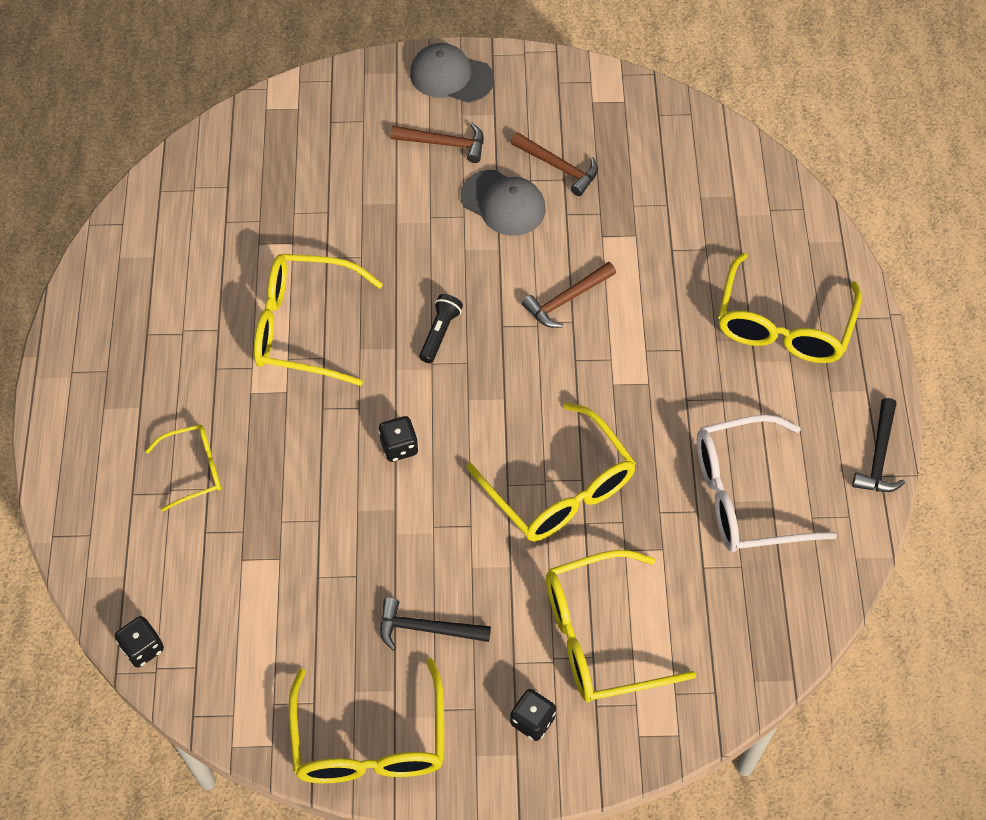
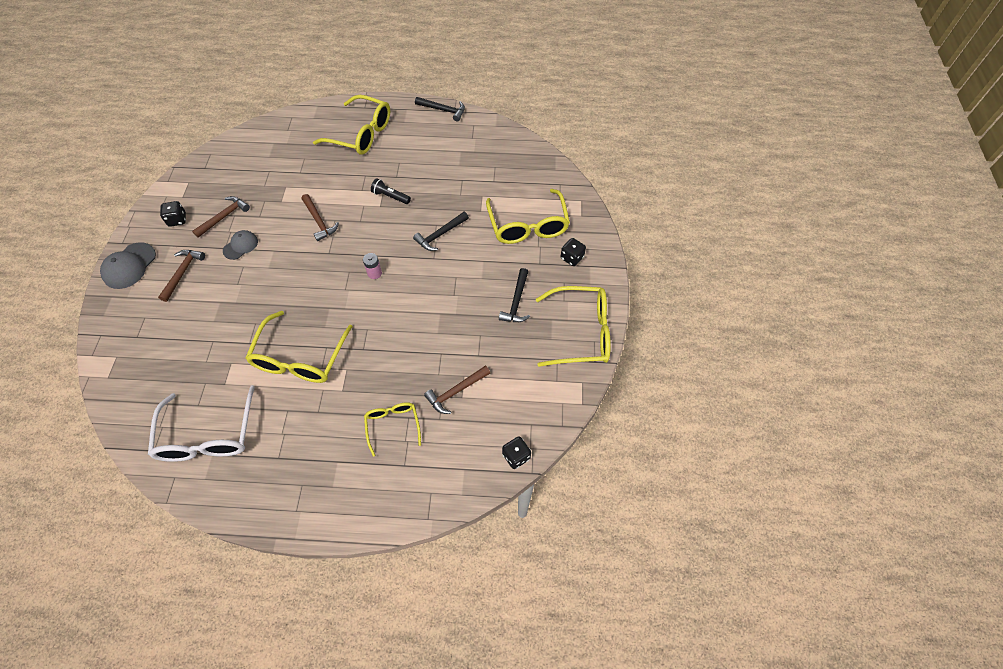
camera: 85 degrees left, 0 degrees up
(251, 550) = (455, 392): none -> brown hammer
(399, 447) = (399, 309): black dice -> black dice (177, 220)
(440, 333) = (325, 284): black flashlight -> black flashlight (390, 196)
(467, 400) = (374, 273): none -> pink battery
(503, 203) = (240, 246): grey cap -> grey cap, size x0.65
(560, 489) = (440, 235): yellow glasses -> black hammer
(745, 496) = (456, 160): white glasses -> white glasses (208, 436)

